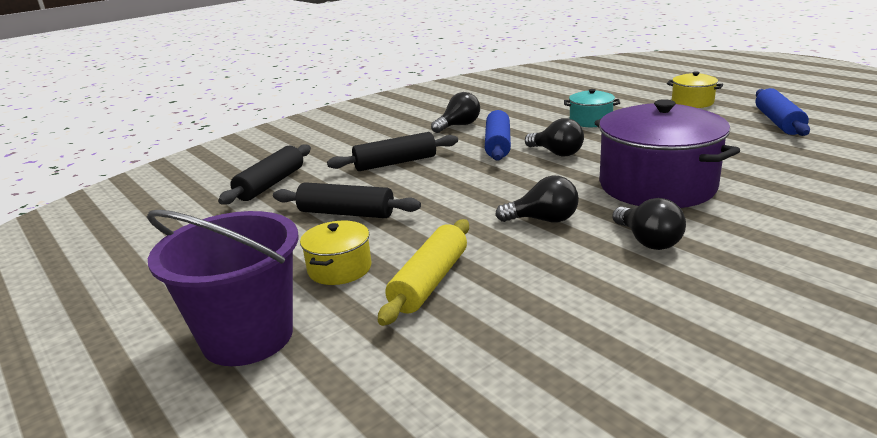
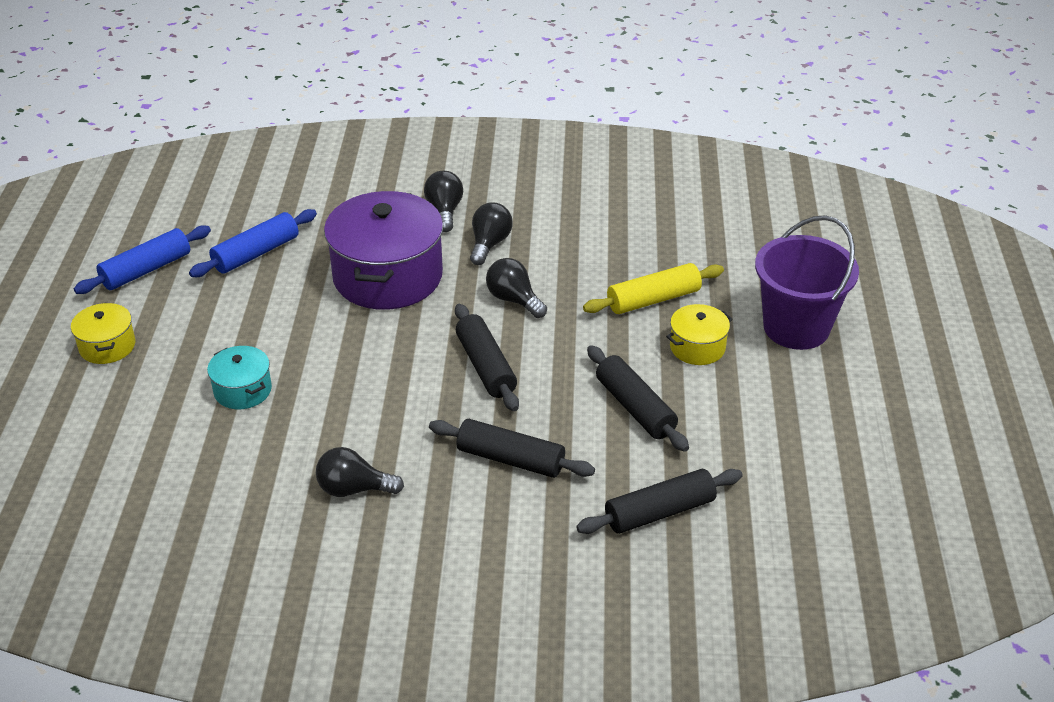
camera: 140 degrees left, 15 degrees up
(486, 183) = (485, 366): none -> black rolling pin
(498, 145) = (385, 417): blue rolling pin -> blue rolling pin (256, 253)
(556, 153) = (368, 364): black light bulb -> black light bulb (444, 211)

